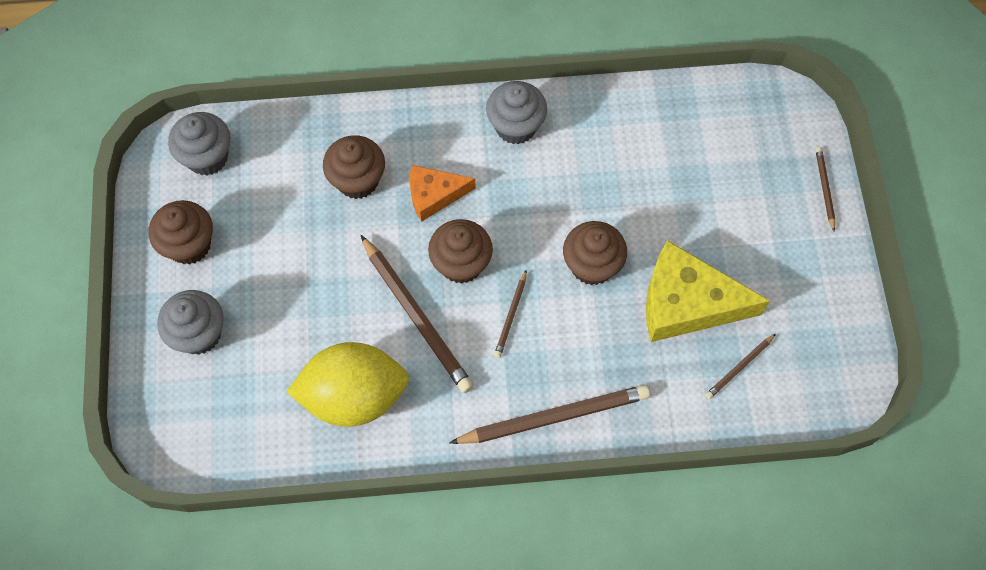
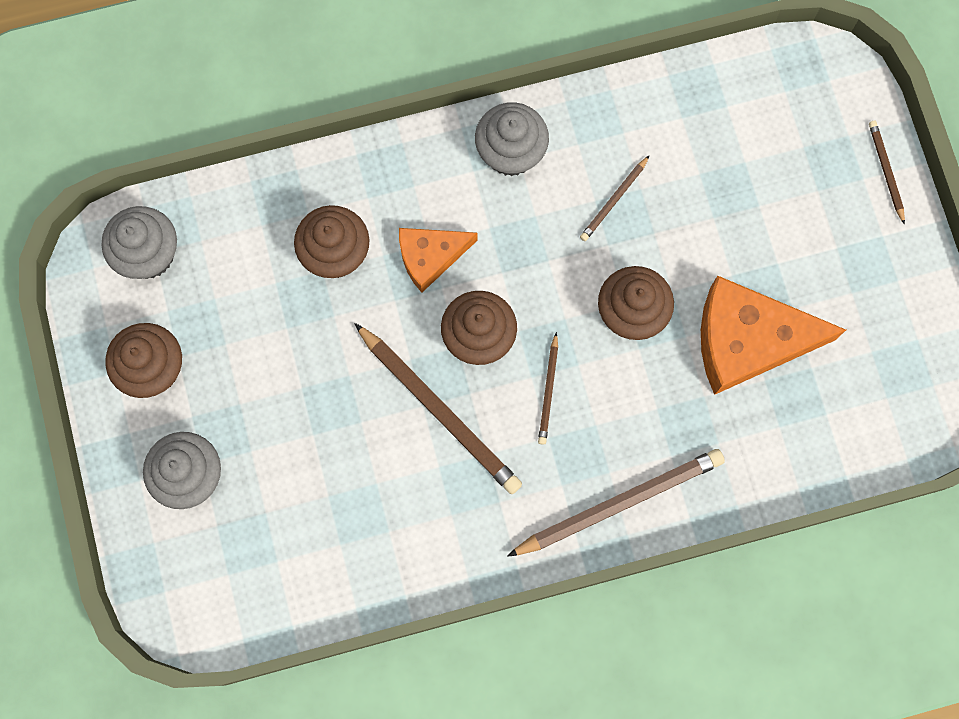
camera: 10 degrees left, 10 degrees up
(354, 396) = (386, 519): yellow lemon -> none
(687, 303) = (748, 340): yellow cheese -> orange cheese
(739, 367) = (819, 407): brown pencil -> brown pencil (614, 200)

